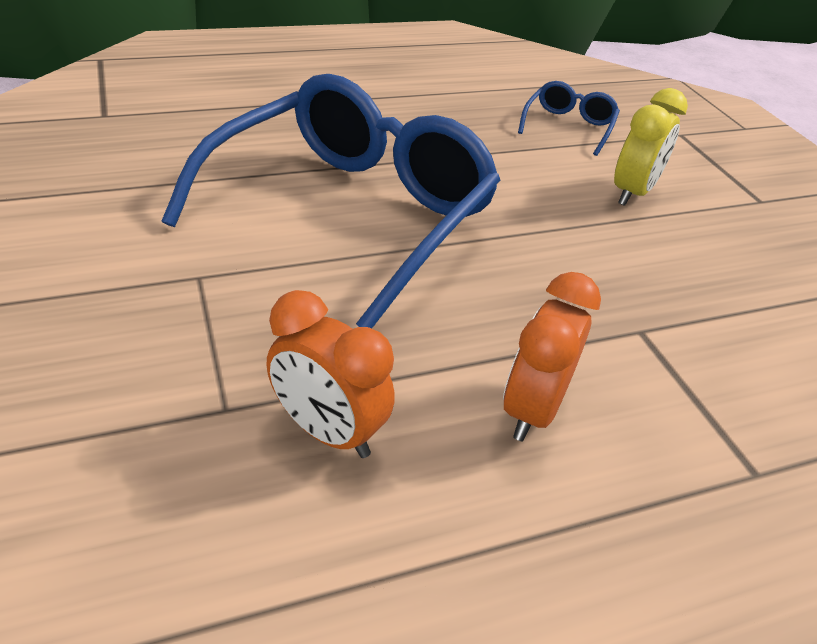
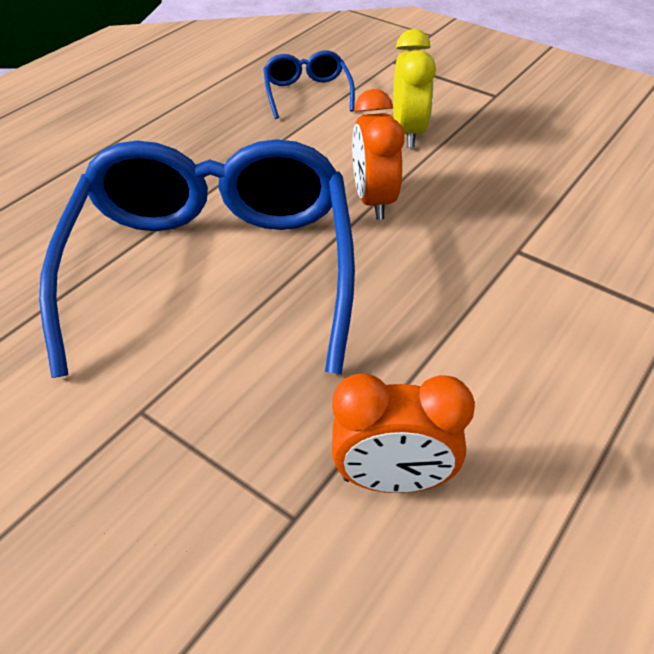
camera: 30 degrees left, 5 degrees up
(532, 409) = (510, 361): orange clock -> orange clock (373, 201)

